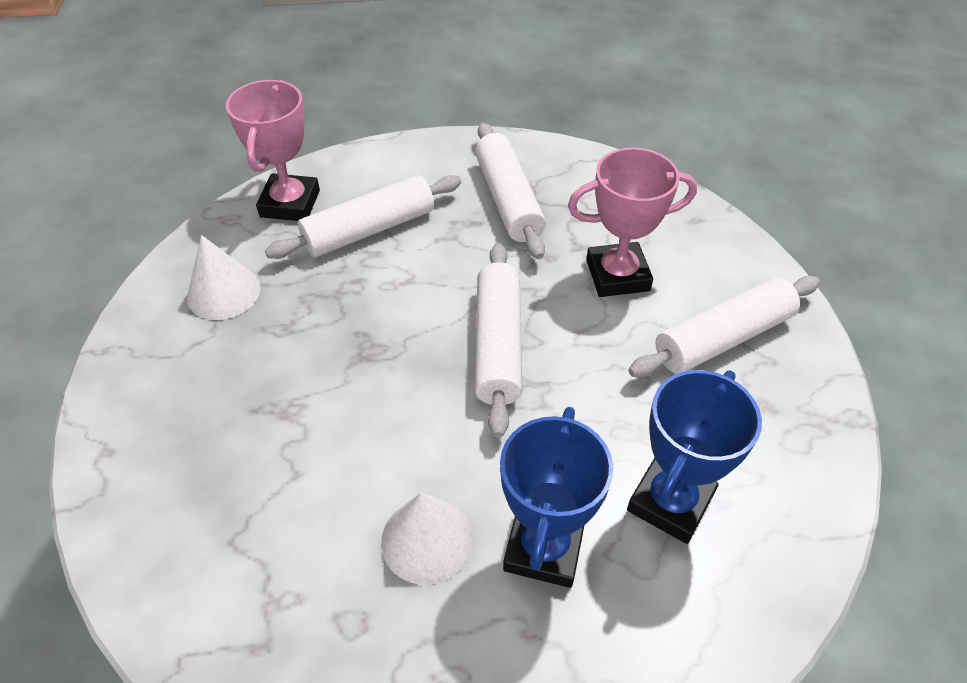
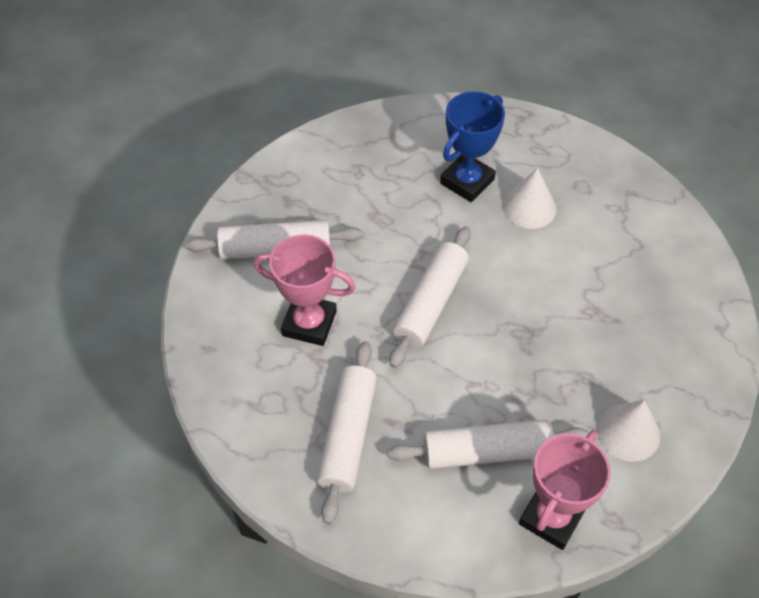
camera: 155 degrees left, 5 degrees up
(670, 502) = (385, 177): blue trophy -> none

